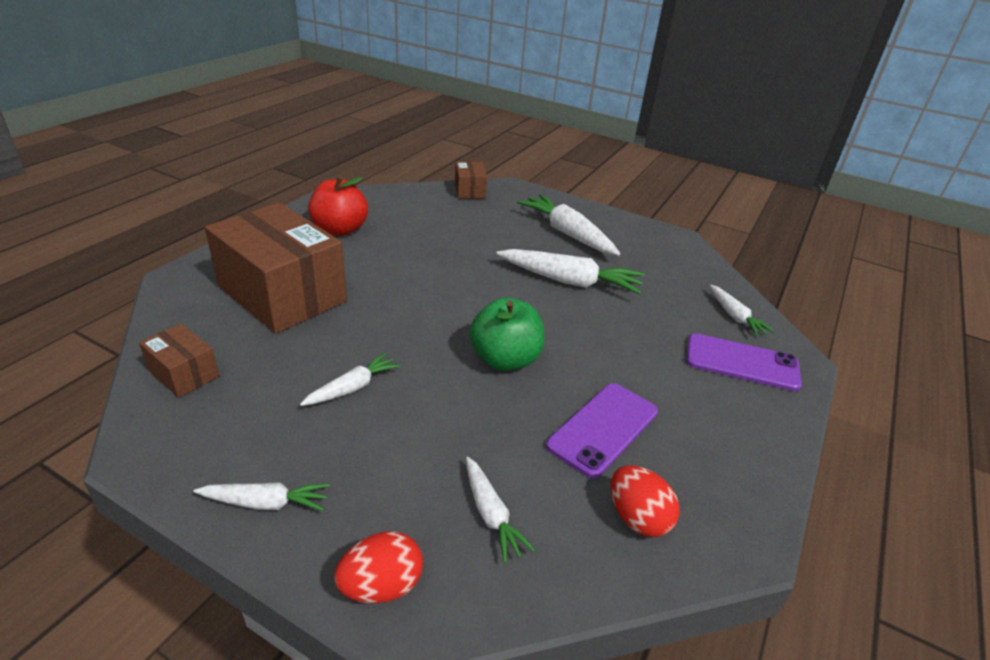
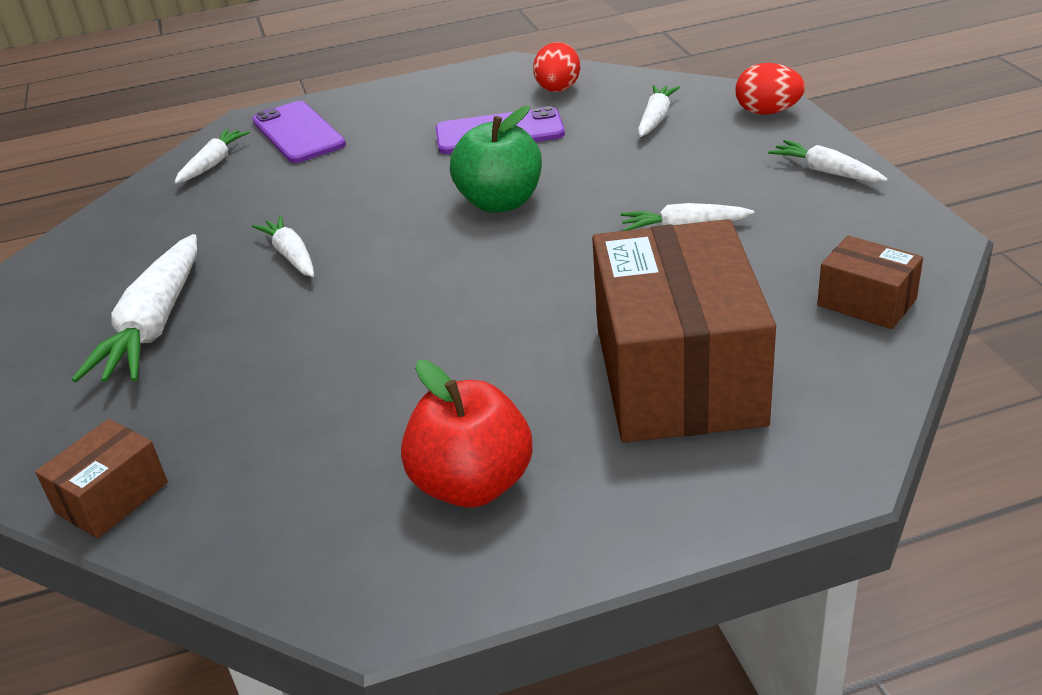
camera: 130 degrees left, 0 degrees up
(184, 373) = (866, 302): brown box -> brown box turned 45 degrees counterclockwise
(570, 281) = (291, 255): white carrot -> white carrot, size x0.56

